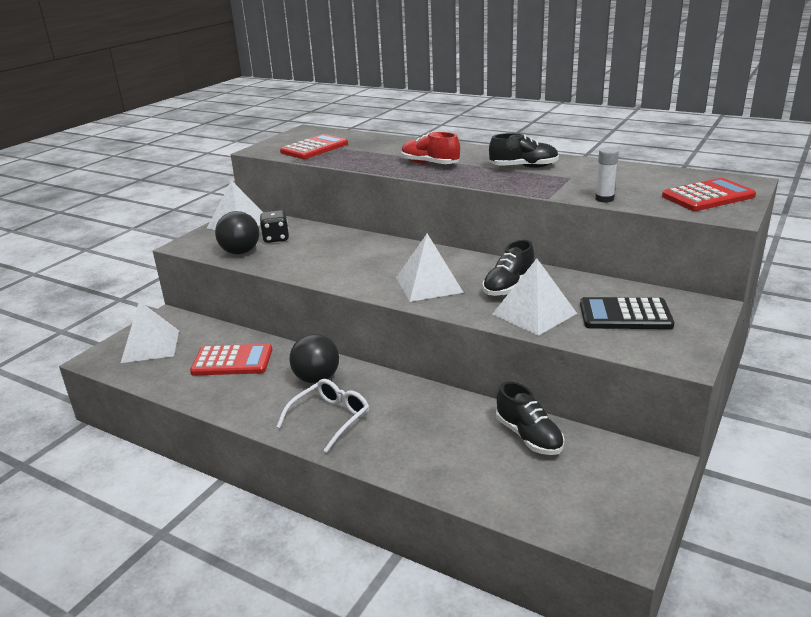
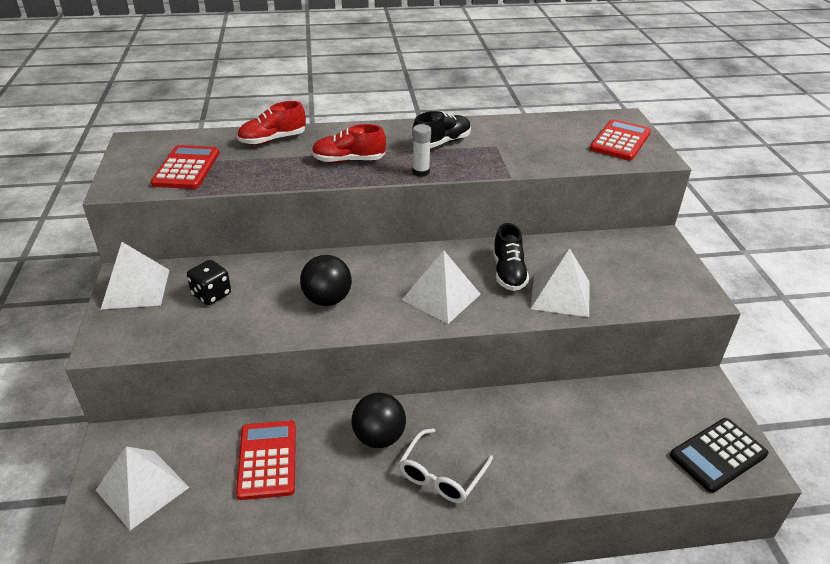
camera: 40 degrees left, 10 degrees up
(232, 361) = (267, 460): red calculator -> red calculator turned 60 degrees counterclockwise
(240, 252) = (192, 329): black ball -> black ball (327, 300)
(330, 419) = (441, 475): white glasses -> white glasses turned 150 degrees counterclockwise
(395, 144) = (273, 140): none -> red shoe
(528, 436) = (607, 406): black shoe -> none
(604, 199) = (555, 165): white glue stick -> white glue stick (421, 172)
(625, 315) = (622, 269): black calculator -> black calculator (718, 455)

